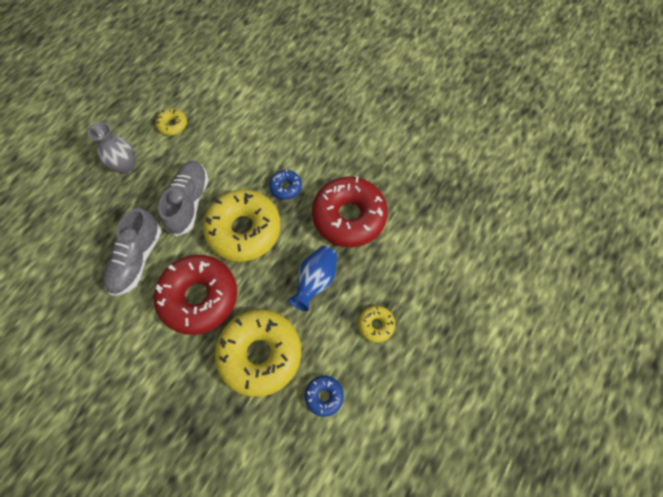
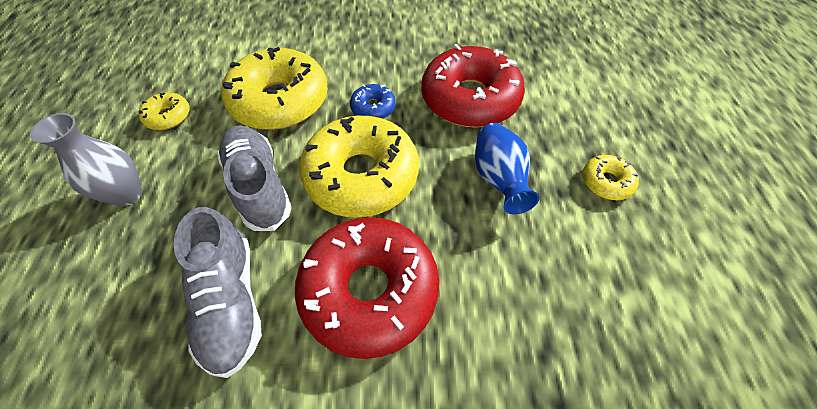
camera: 35 degrees left, 10 degrees down
(260, 354) = (516, 305): yellow donut -> yellow donut (280, 101)
(324, 396) = (640, 299): blue donut -> none

